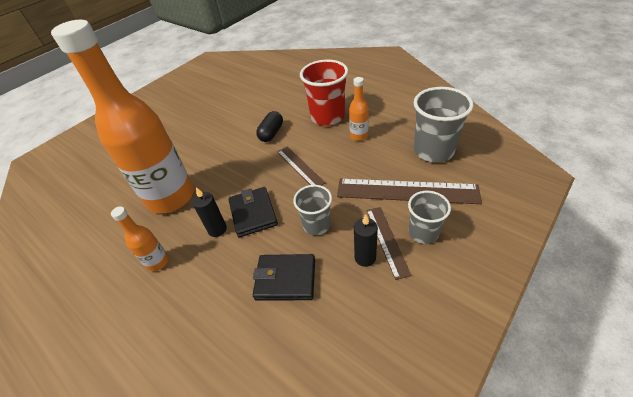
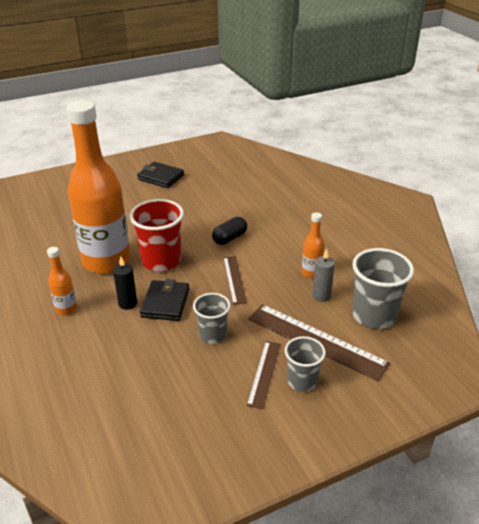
camera: 20 degrees right, 10 degrees down
(285, 279) = (157, 365): black wallet -> black wallet (160, 177)
(327, 117) = (294, 243): red cup -> red cup (161, 261)
(365, 257) = (234, 378): black candle -> none
(381, 152) = (321, 296): none -> grey candle

